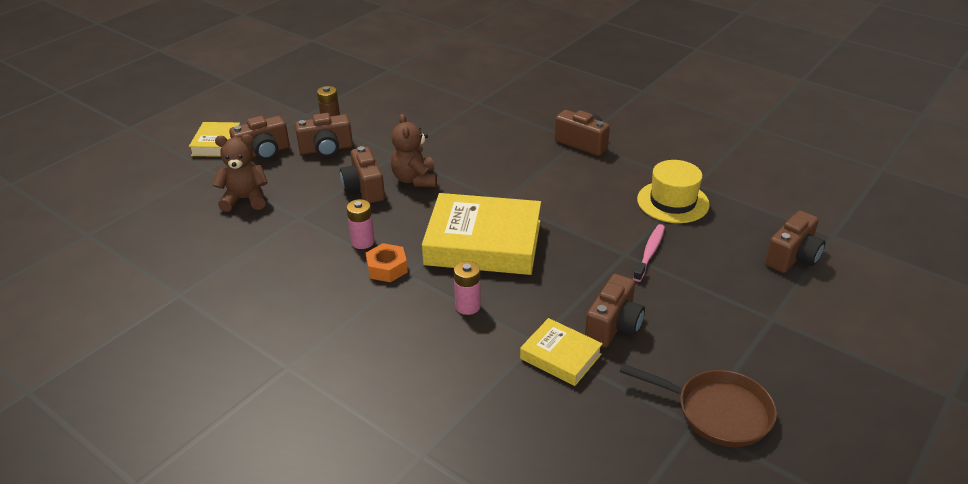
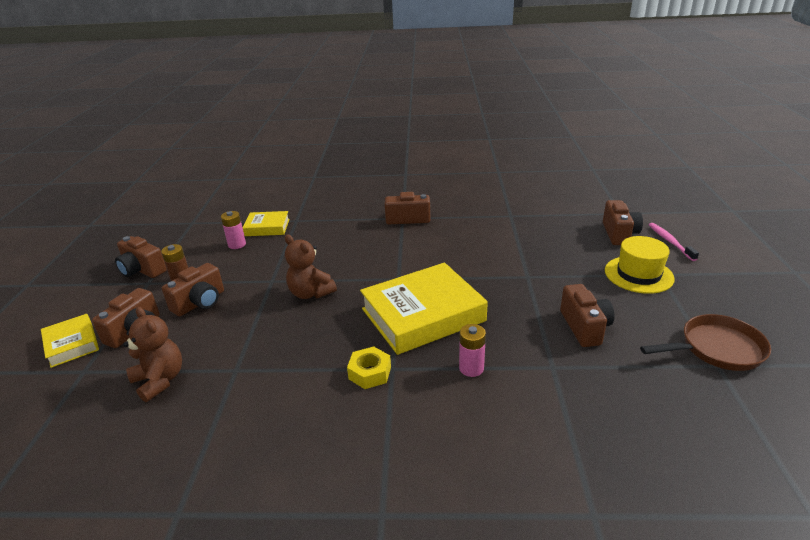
camera: 35 degrees left, 5 degrees down
(245, 199) = (160, 380): brown teddy bear -> brown teddy bear turned 90 degrees clockwise
(362, 242) = (322, 362): pink battery -> pink battery (237, 244)
(364, 188) = (273, 319): brown camera -> brown camera (142, 270)
(387, 268) = (369, 373): orange nut -> yellow nut
(560, 356) = (582, 368): yellow book -> yellow book (267, 227)
(649, 252) = (540, 268): pink toothbrush -> pink toothbrush (670, 241)
(673, 202) = (512, 231): yellow hat -> yellow hat (638, 274)

